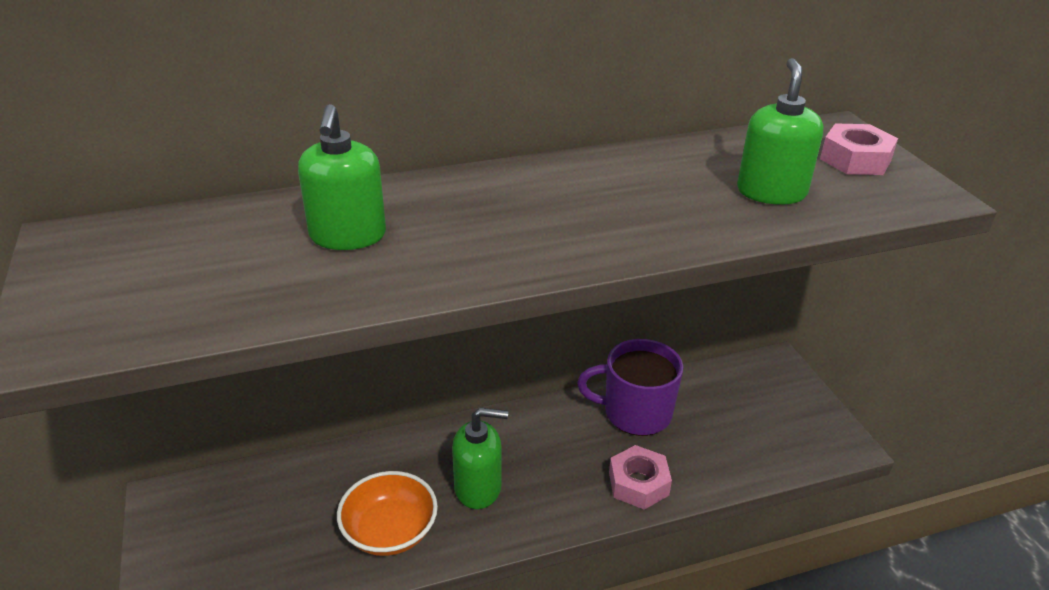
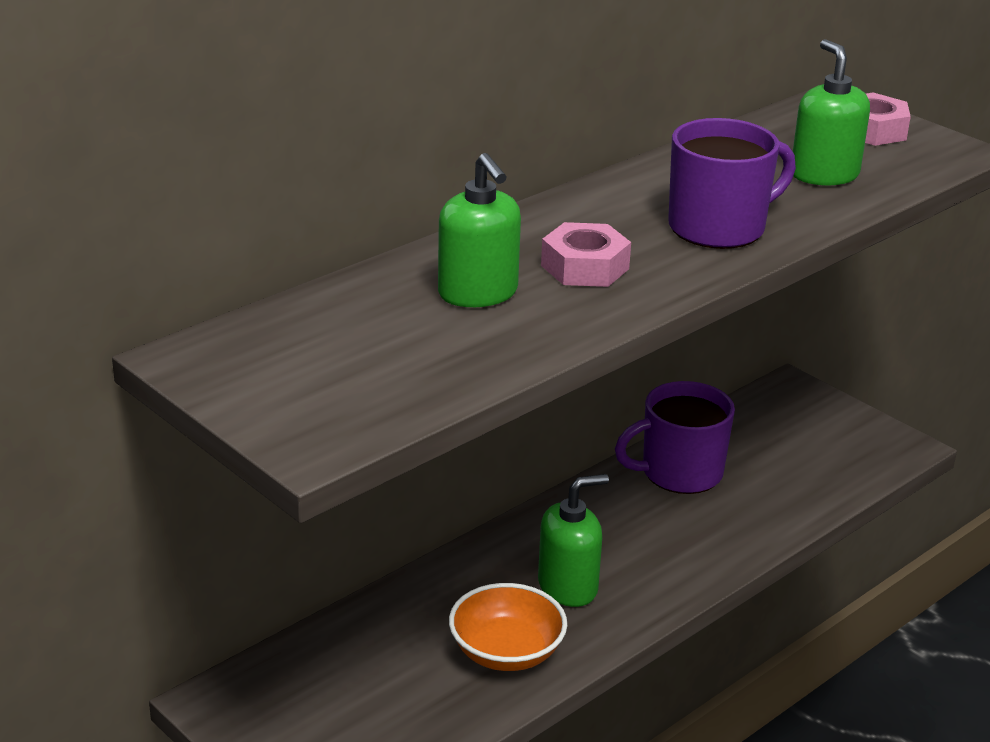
camera: 25 degrees left, 5 degrees down
(622, 222) = (719, 227): none -> purple mug
(638, 483) = (730, 536): pink nut -> pink nut (584, 267)

